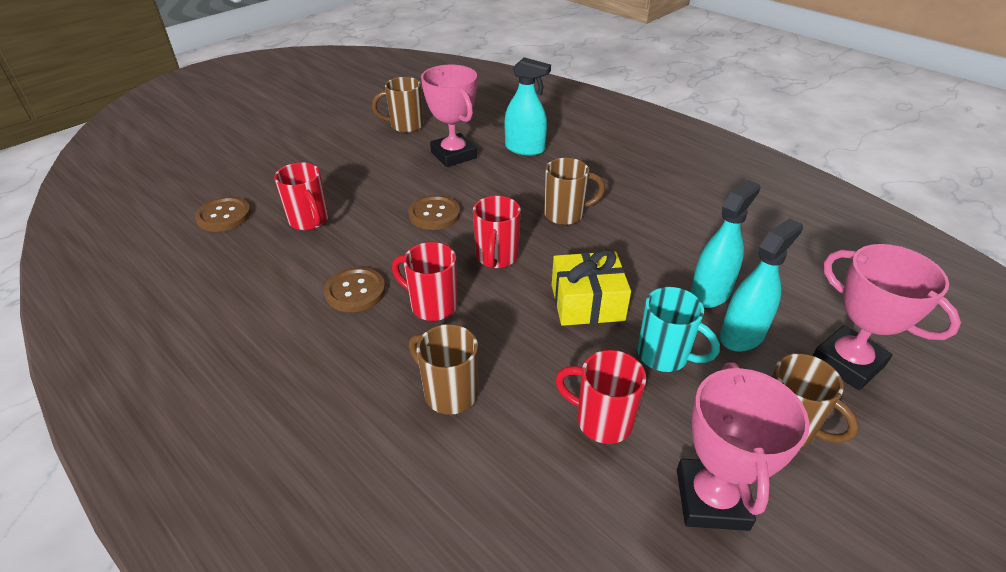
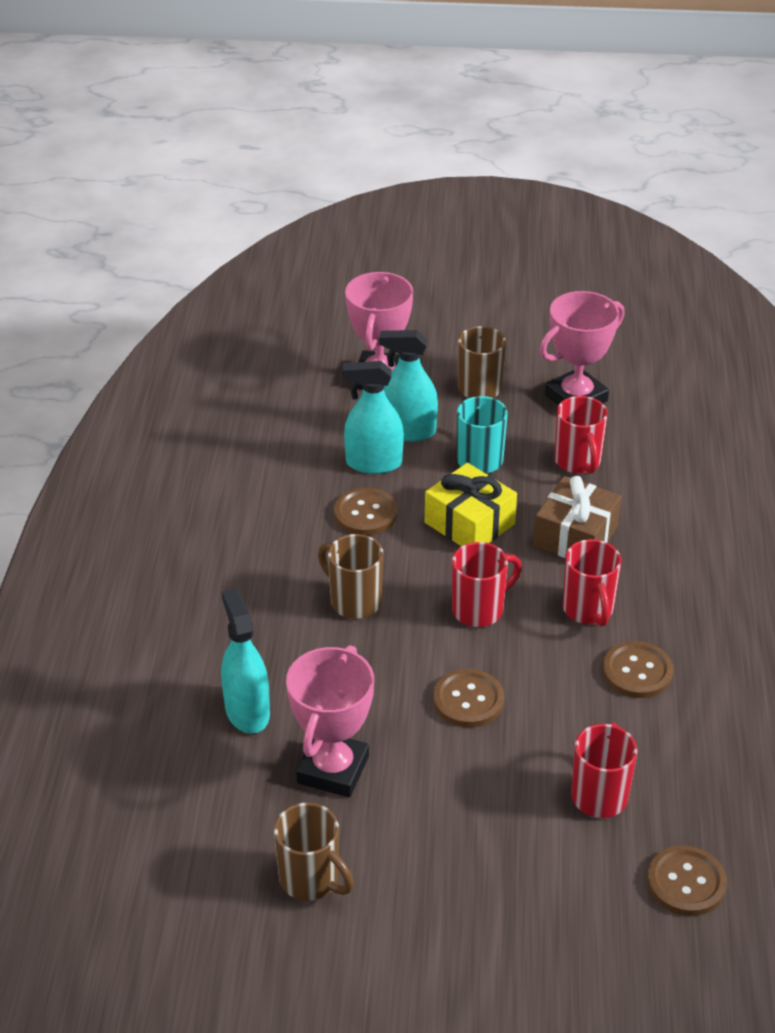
camera: 130 degrees left, 0 degrees up
(449, 393) = (653, 543): brown mug -> none
(510, 350) = (575, 536): none -> brown gift
(649, 259) = (365, 514): none -> brown button

